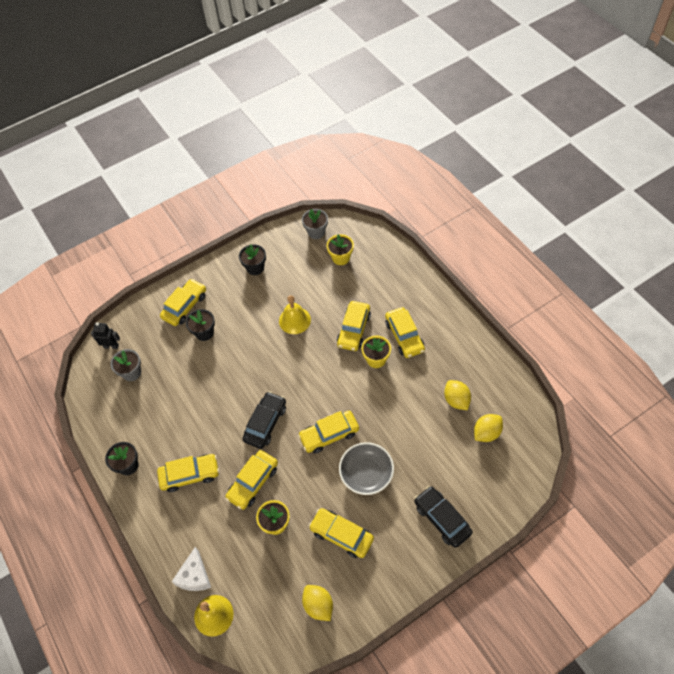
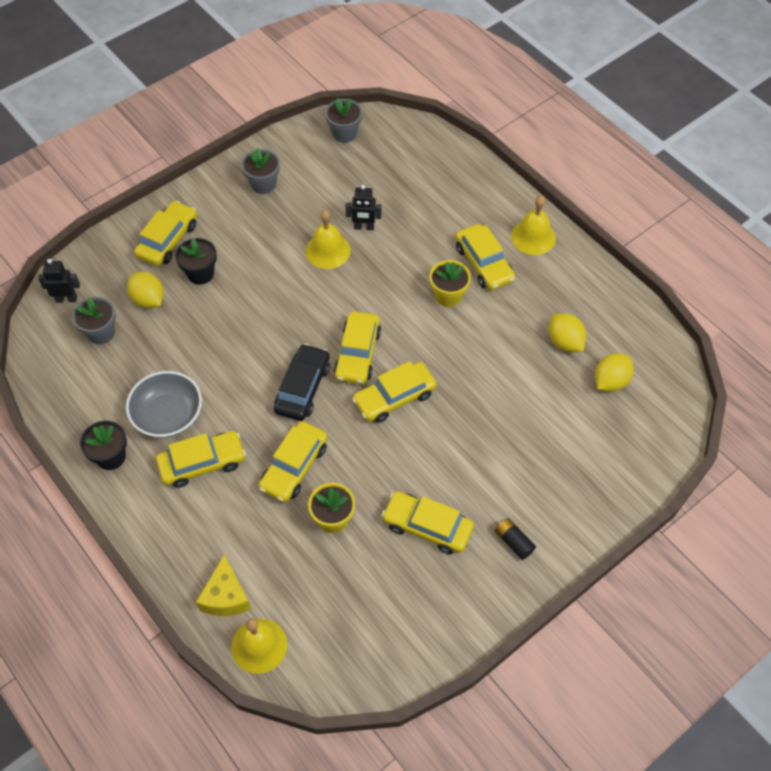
camera: 10 degrees left, 0 degrees up
(195, 576) = (226, 596): white cheese -> yellow cheese
(255, 268) = (263, 184): black flower pot -> grey flower pot
(318, 605) = (405, 620): yellow lemon -> yellow lemon (148, 300)
(322, 304) = (364, 227): none -> black robot
(341, 258) = (383, 166): yellow flower pot -> none
(354, 330) = (412, 259): yellow car -> yellow car (357, 354)
(366, 474) = (452, 445): grey bowl -> grey bowl (168, 414)
(402, 551) = (513, 542): none -> black battery
(442, 318) = (533, 237): none -> yellow bell
(442, 519) = (563, 495): black car -> none

